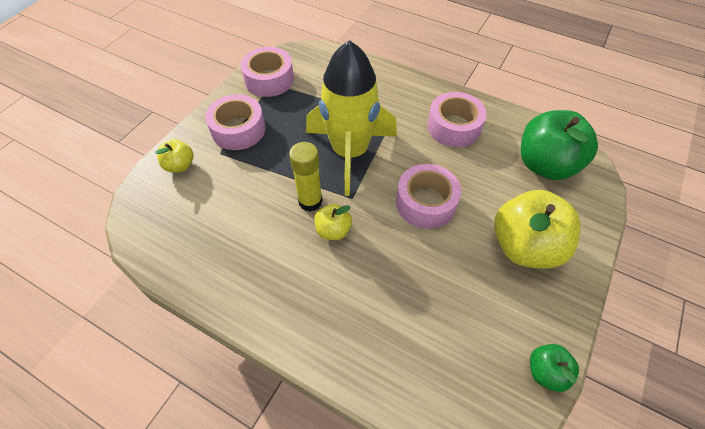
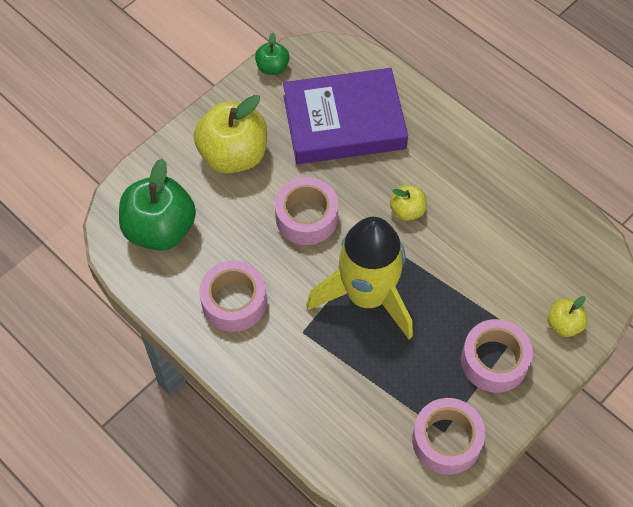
camera: 165 degrees left, 5 degrees up
(310, 201) = (424, 246): yellow glue stick -> none
(429, 314) = (344, 122): none -> purple book

